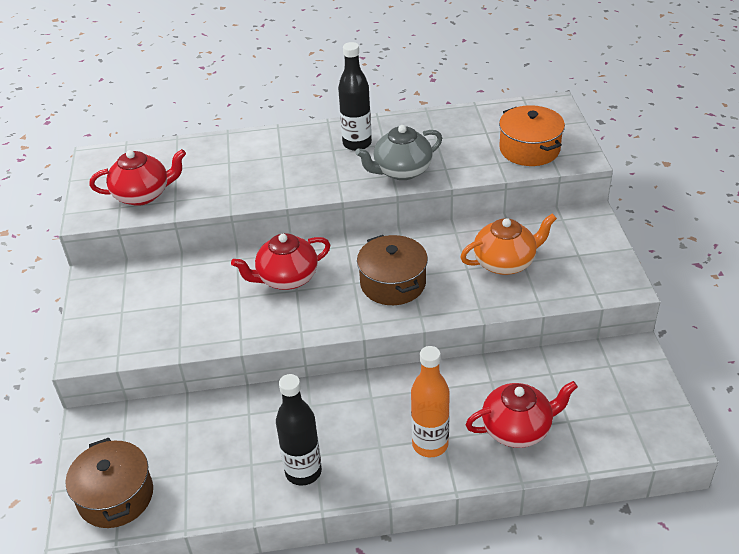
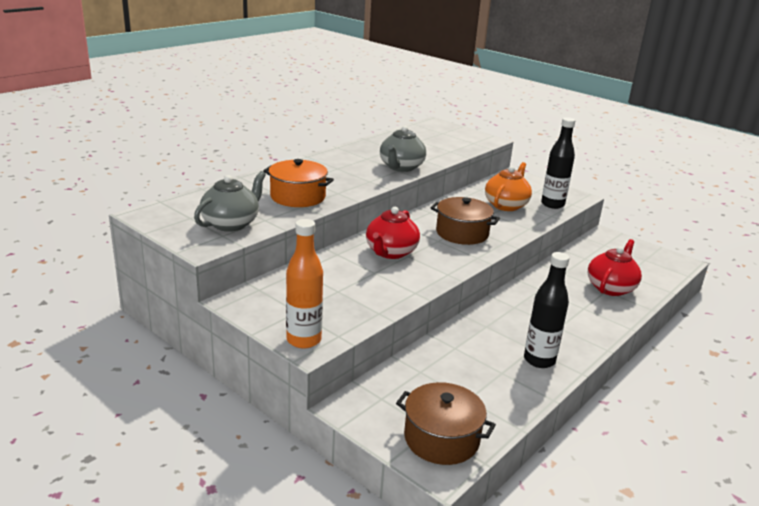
camera: 45 degrees left, 15 degrees down
(143, 195) = (231, 223): red teapot -> grey teapot
(357, 144) = (348, 162): black bottle -> black bottle (552, 204)
(430, 444) = (582, 314): orange bottle -> orange bottle (304, 340)
(529, 149) = (456, 142): orange pot -> orange pot (298, 197)

